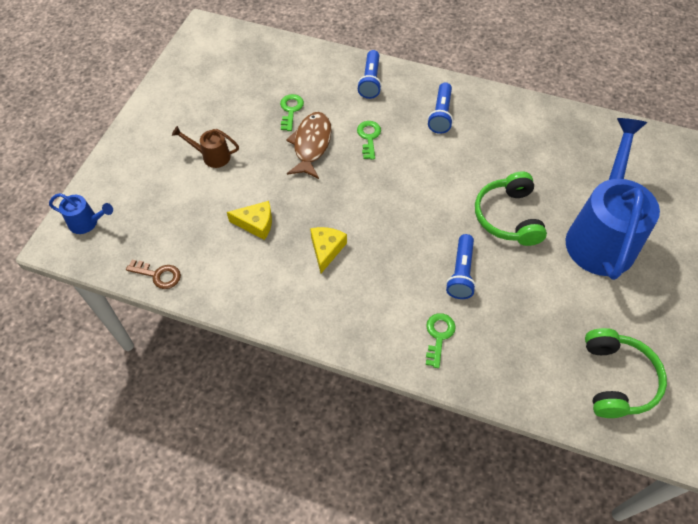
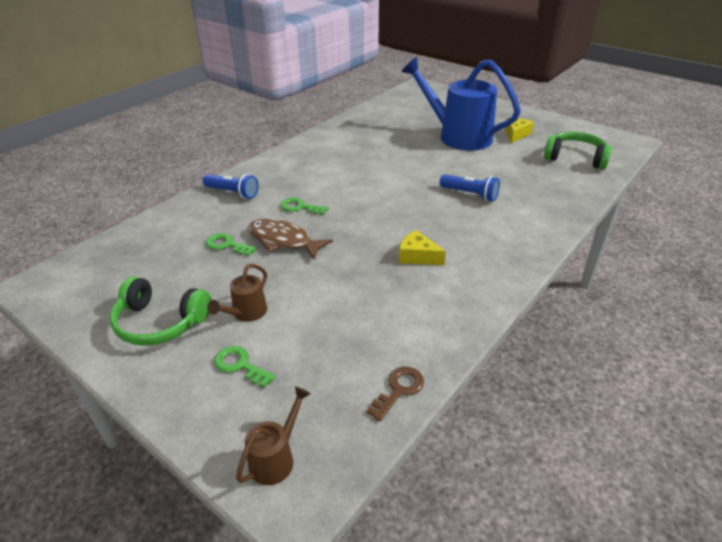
camera: 70 degrees left, 20 degrees down
(87, 223) = (276, 458): blue watering can -> brown watering can
(256, 224) = (363, 296): yellow cheese -> yellow cheese (516, 134)
(438, 336) = (527, 217): green key -> green key (240, 365)
(441, 115) = (303, 168): blue flashlight -> none
(508, 217) = (425, 164): green headphones -> green headphones (160, 323)

